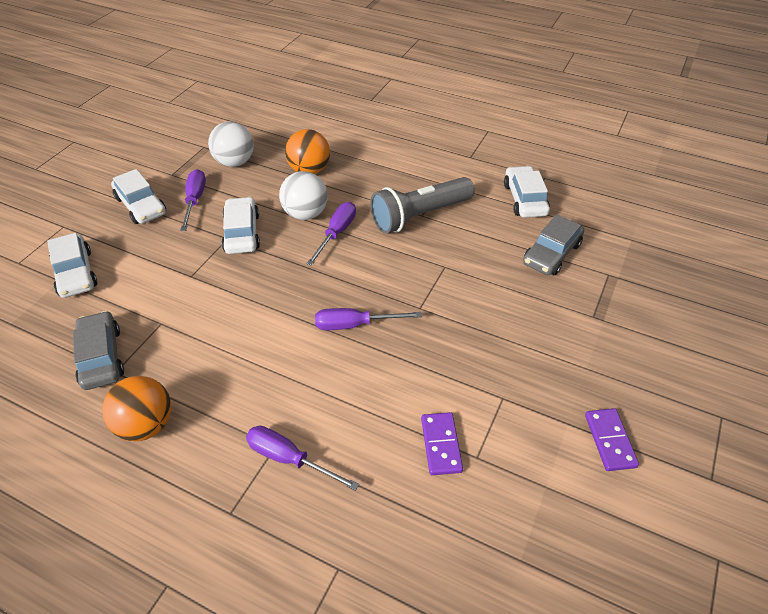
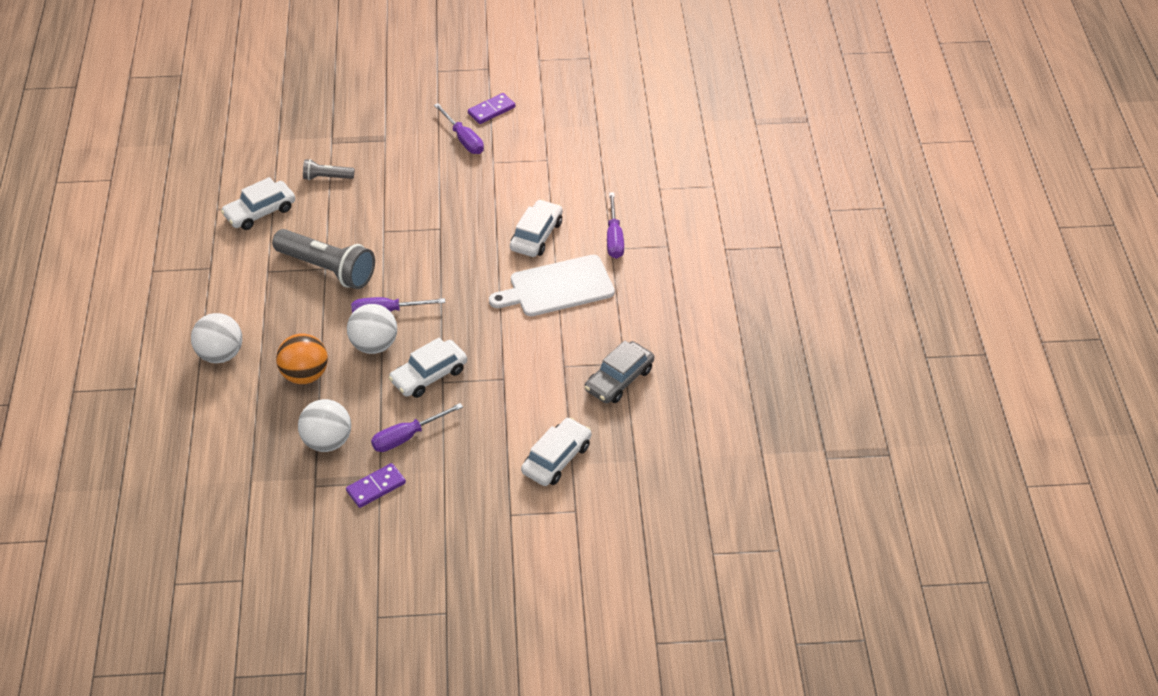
camera: 120 degrees left, 0 degrees up
(141, 206) = (442, 474): white car -> white car (536, 235)
(146, 425) = (648, 318): orange ball -> none
(261, 365) = (557, 287): none -> white cutting board
(355, 325) = (483, 256): purple screwdriver -> purple screwdriver (463, 139)
(369, 139) = (220, 354): none -> white ball
(441, 445) = (550, 177): purple domino -> purple domino (376, 487)
(551, 254) = (327, 177): grey car -> grey flashlight

